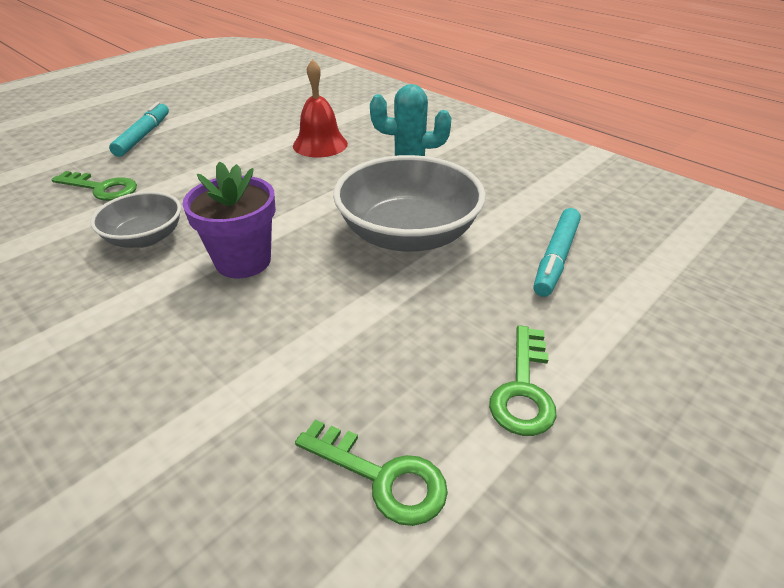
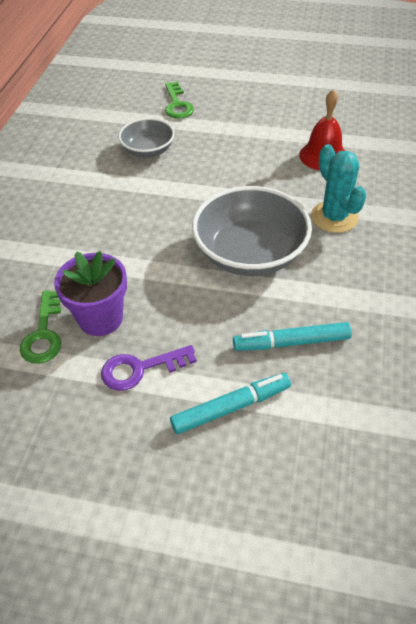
camera: 60 degrees right, 10 degrees up
(143, 136) = (247, 79): turquoise marker -> turquoise marker (231, 407)
(243, 261) = (160, 198): purple flower pot -> purple flower pot (100, 318)
(523, 389) = (140, 369): green key -> purple key

